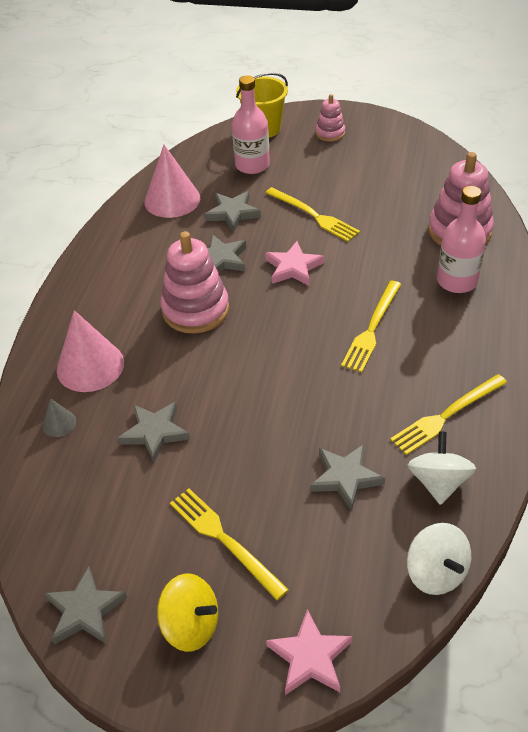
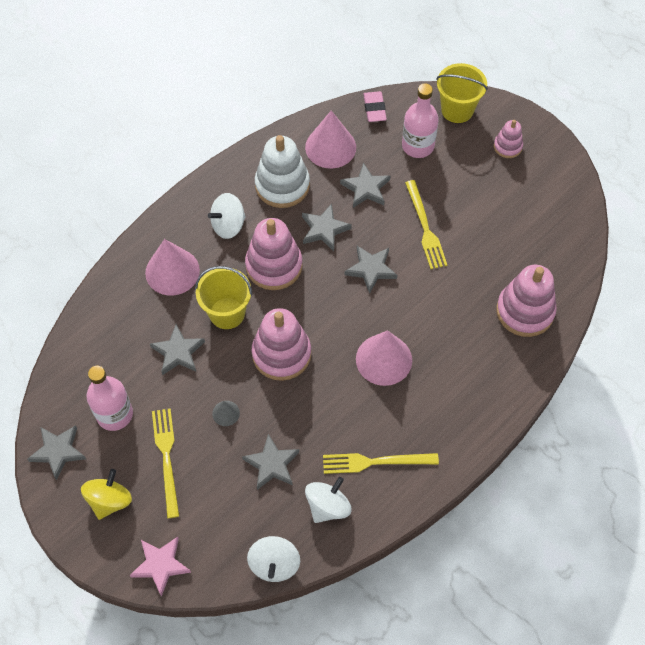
camera: 30 degrees right, 15 degrees up
(59, 423) = (124, 306): grey cone -> grey cone (226, 413)
(120, 301) = (228, 225): none -> white spinning top
(149, 246) = (282, 185): none -> white stacking toy
(180, 371) = (227, 313): none -> yellow bucket
(189, 158) = (374, 109): none -> pink eraser
(191, 625) = (109, 500): yellow spinning top -> yellow spinning top turned 120 degrees counterclockwise
(267, 376) = (281, 354): none -> pink stacking toy
(293, 267) = (371, 269): pink star -> grey star
(372, 328) = (384, 359): yellow fork -> pink cone
(457, 281) = (481, 356): pink bottle -> pink bottle (114, 414)

